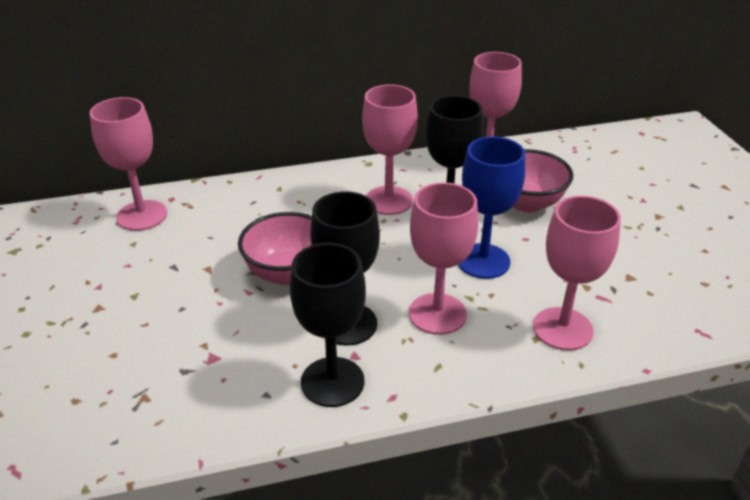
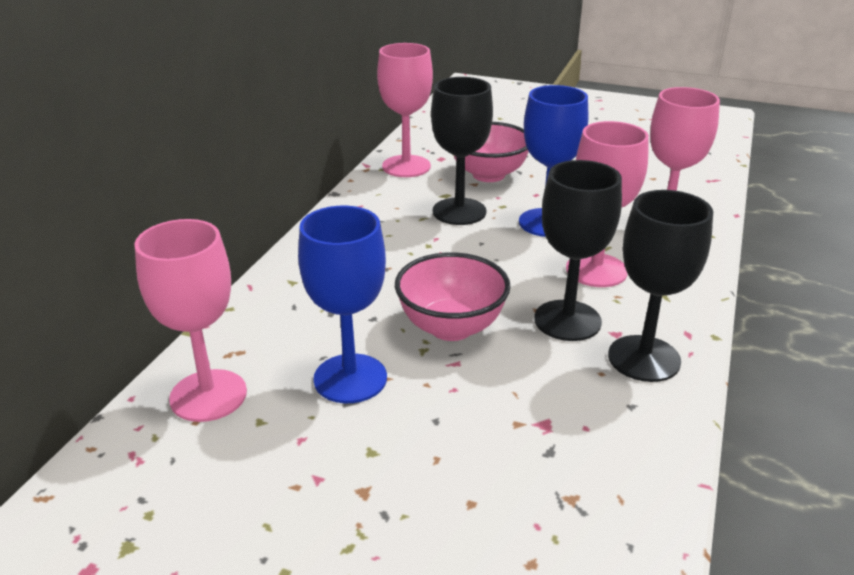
camera: 55 degrees left, 5 degrees down
(196, 257) = (350, 378): none -> blue goblet
(388, 200) = (401, 231): pink goblet -> none

